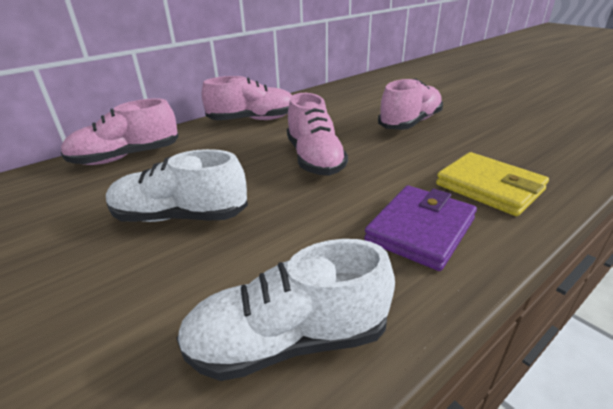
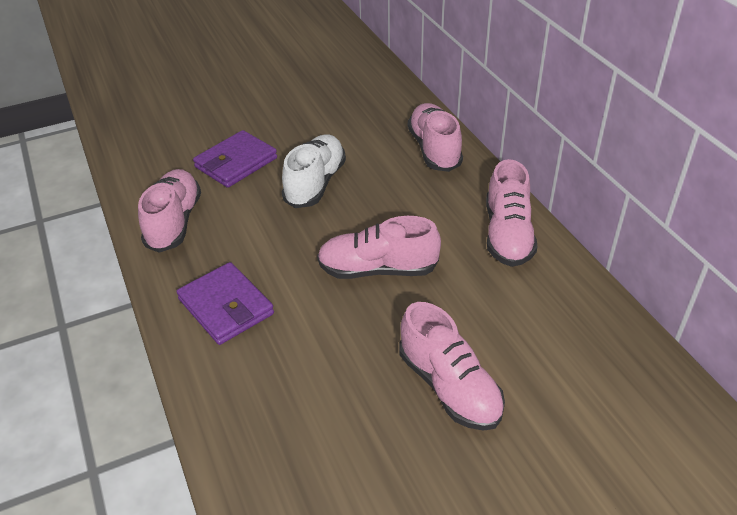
camera: 105 degrees right, 10 degrees up
(111, 310) = (236, 163): none -> purple wallet
(288, 341) = (174, 222): white shoe -> pink shoe
(489, 187) = (257, 385): yellow wallet -> none

